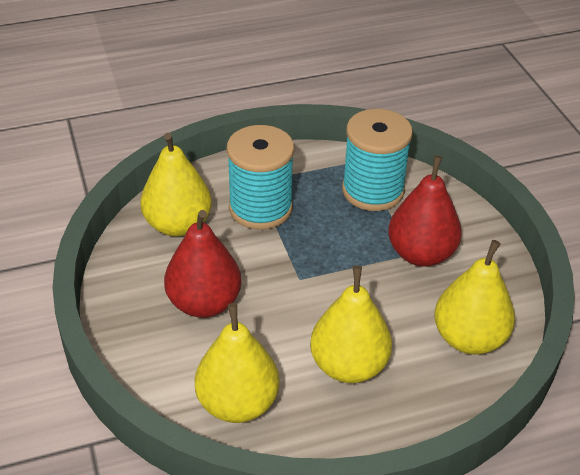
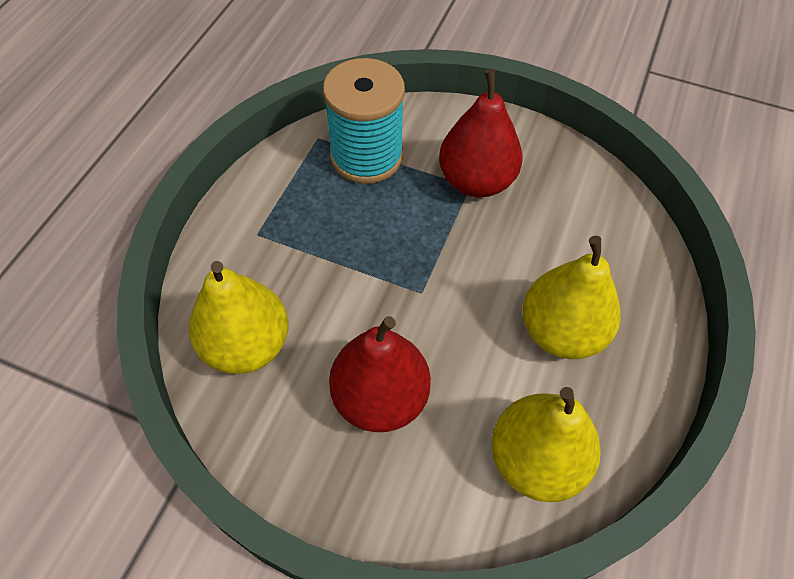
camera: 50 degrees left, 15 degrees up
(260, 208) = (299, 257): turquoise spool -> none
(469, 338) = (599, 221): yellow pear -> none

